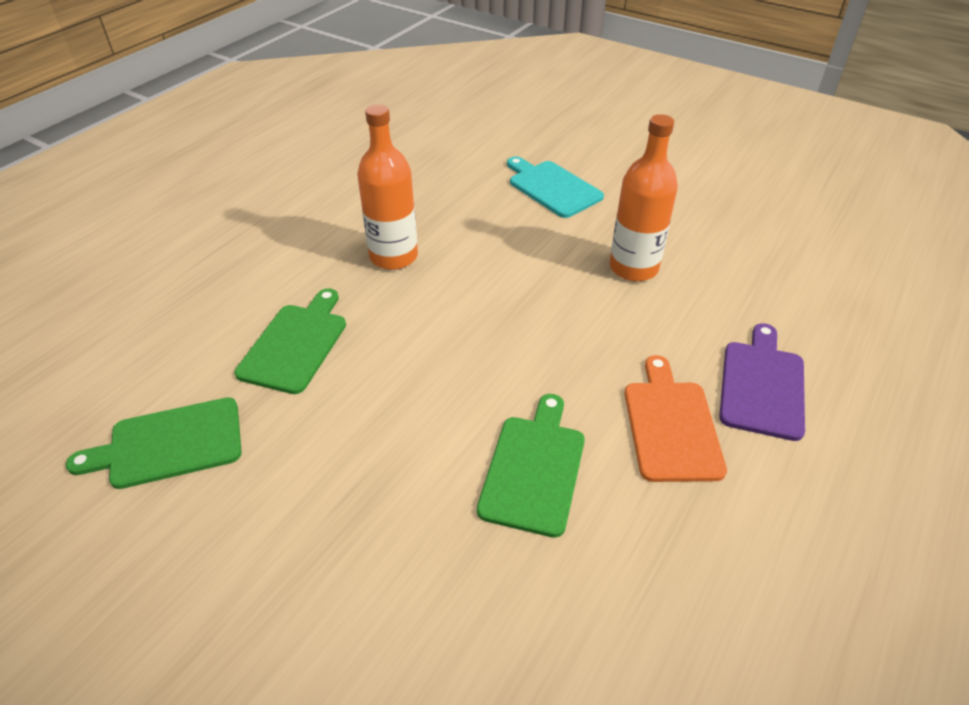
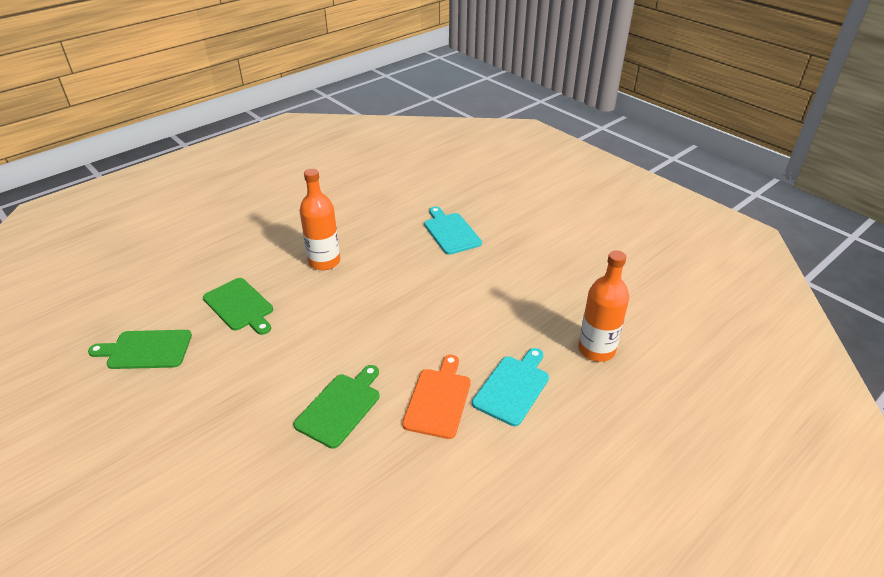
camera: 15 degrees right, 5 degrees down
(295, 344) = (240, 306): green cutting board -> green cutting board turned 105 degrees clockwise
(633, 268) = (474, 296): orange bottle -> orange bottle (596, 350)
(761, 385) = (512, 387): purple cutting board -> turquoise cutting board

